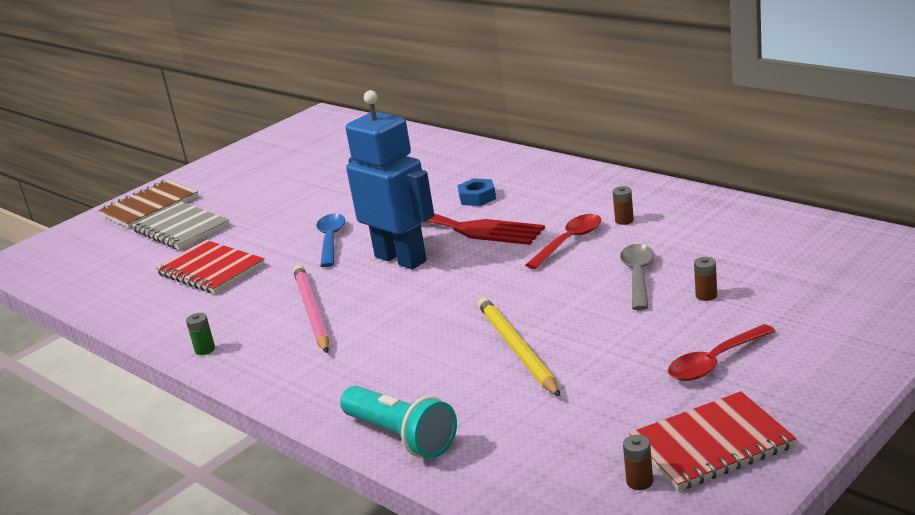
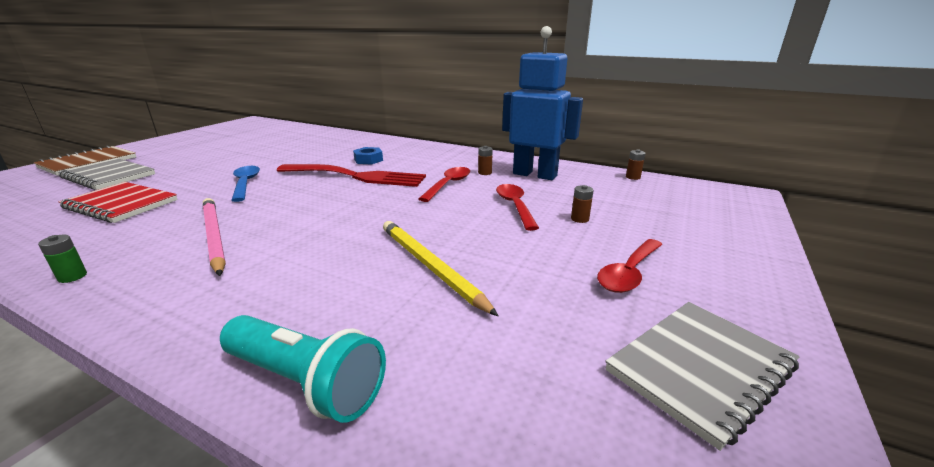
camera: 20 degrees left, 0 degrees up
(401, 259) = (308, 195): blue robot -> blue robot (535, 175)
(638, 276) = (515, 206): grey spoon -> red spoon
(639, 482) = (655, 437): brown battery -> brown battery (633, 177)
(711, 445) = (700, 369): red notebook -> grey notebook

